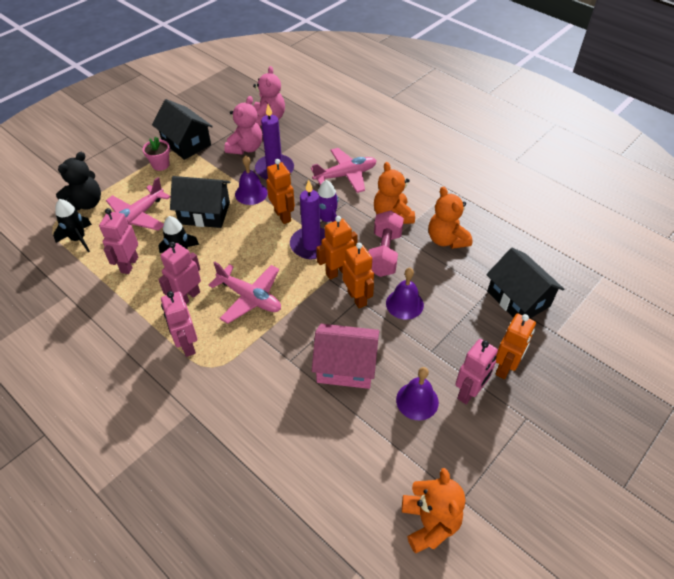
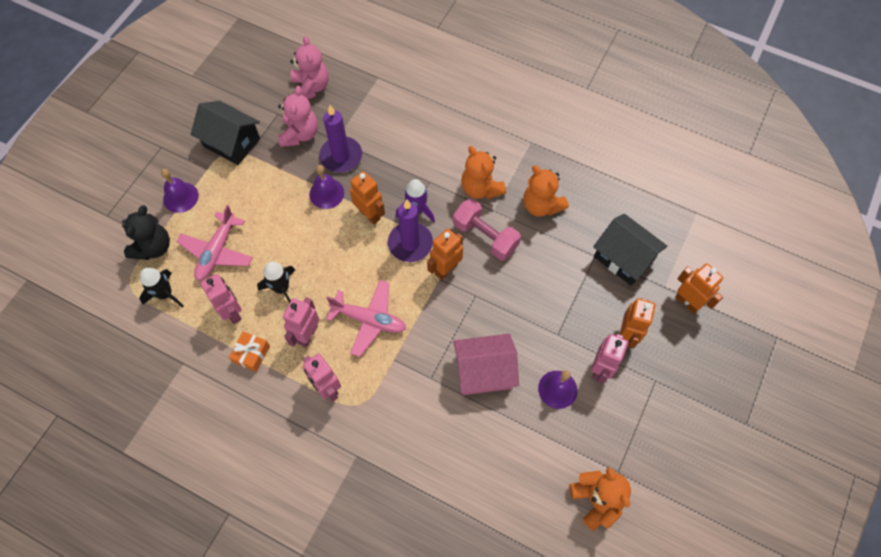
camera: 15 degrees left, 15 degrees up
(129, 265) = (232, 312): pink robot -> pink robot turned 150 degrees clockwise
(130, 301) = (251, 354): none -> orange gift
(160, 165) = (214, 178): pink flower pot -> none
(204, 213) = (286, 230): black house -> none
(345, 175) = (418, 147): pink plane -> none
(357, 298) = (473, 294): orange robot -> orange robot (687, 302)
(384, 254) = (485, 236): pink dumbbell -> pink dumbbell turned 45 degrees counterclockwise
(404, 304) = (520, 290): purple bell -> purple bell (180, 197)

